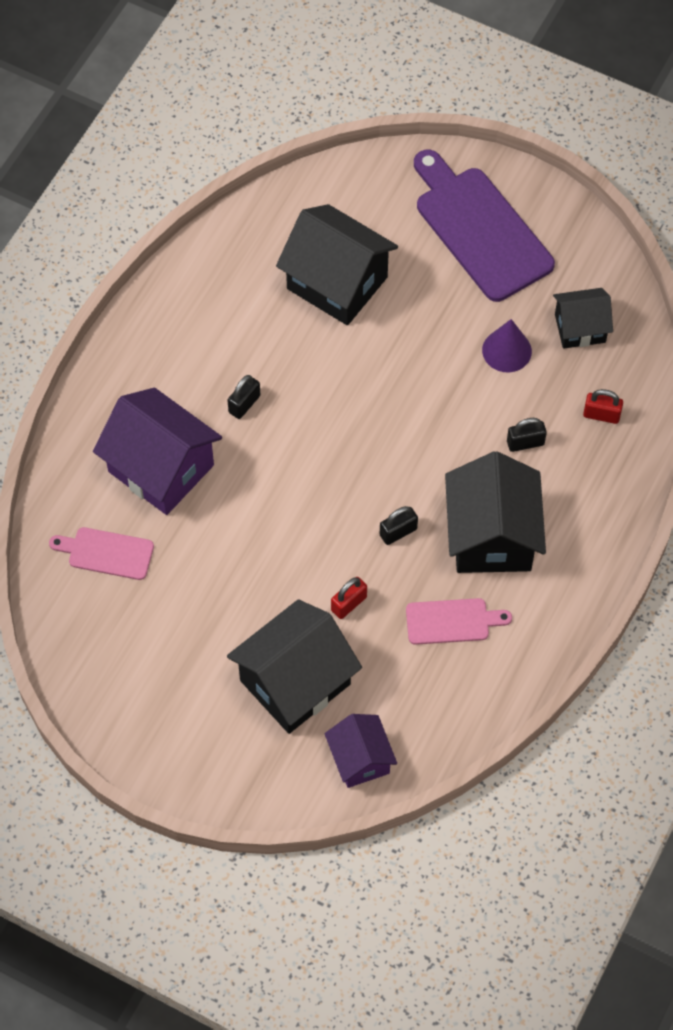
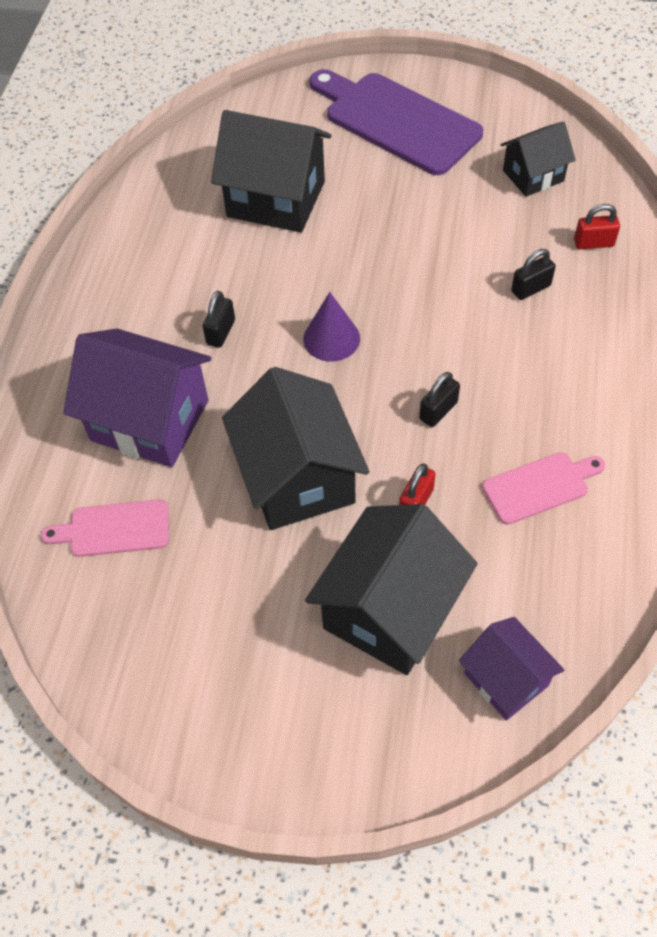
camera: 15 degrees left, 5 degrees down
(491, 536) = (540, 386): black house -> black house (297, 478)
(506, 350) = (471, 213): purple cone -> purple cone (331, 338)

